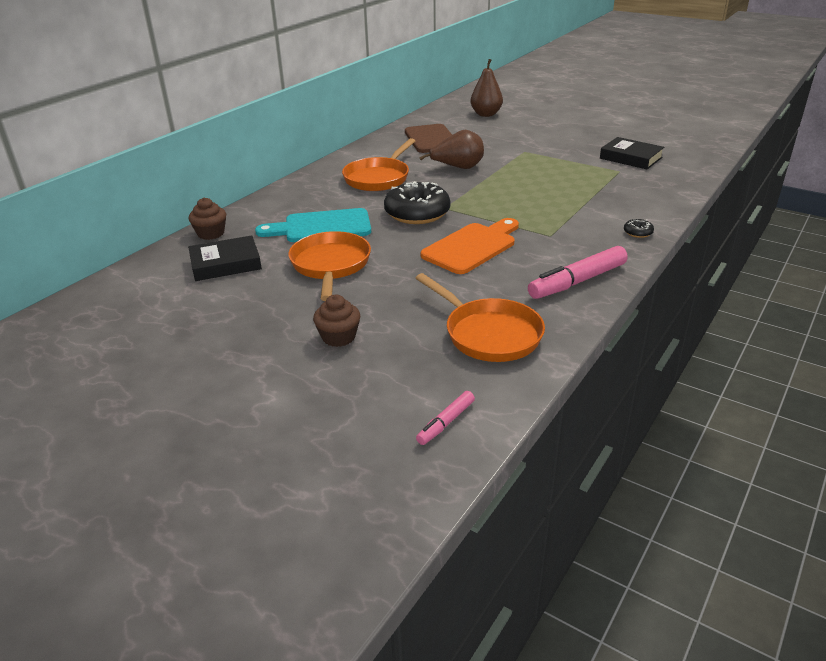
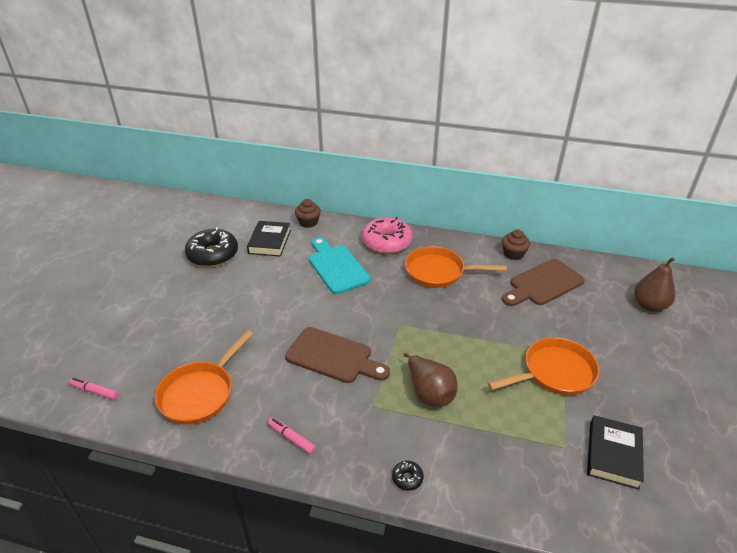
camera: 70 degrees right, 5 degrees up
(225, 264) = (270, 242): black book -> black book turned 45 degrees clockwise
(303, 194) = (387, 242): none -> pink donut
(330, 265) = (280, 288): orange pan -> orange pan (554, 373)
(338, 337) = (188, 317): brown cupcake -> brown cupcake (513, 254)
(417, 213) = (381, 310): black donut -> black donut (213, 255)
(458, 168) = (490, 314): brown pear -> brown pear (429, 393)
(472, 247) = (333, 357): orange cutting board -> brown cutting board
(577, 281) = (291, 438): pink marker -> pink marker, size x0.53

